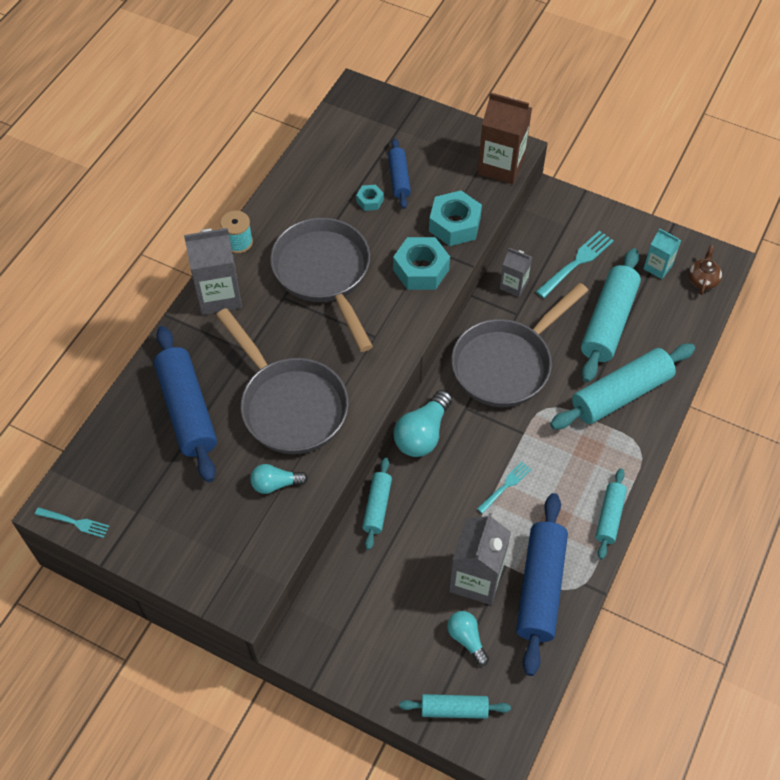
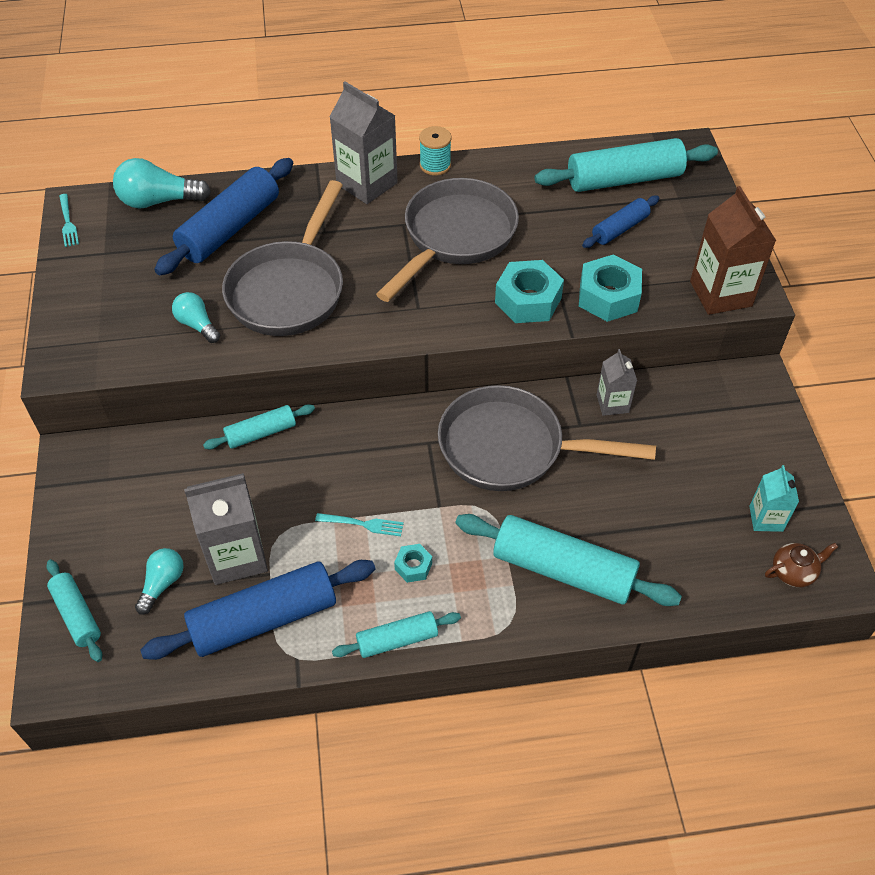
camera: 55 degrees right, 5 degrees down
(370, 201) = (571, 223): turquoise nut -> turquoise nut (413, 566)
(422, 434) = (370, 424): turquoise light bulb -> turquoise light bulb (159, 201)
(576, 263) = (694, 441): turquoise fork -> none
(608, 322) = (646, 509): turquoise rolling pin -> turquoise rolling pin (624, 179)

